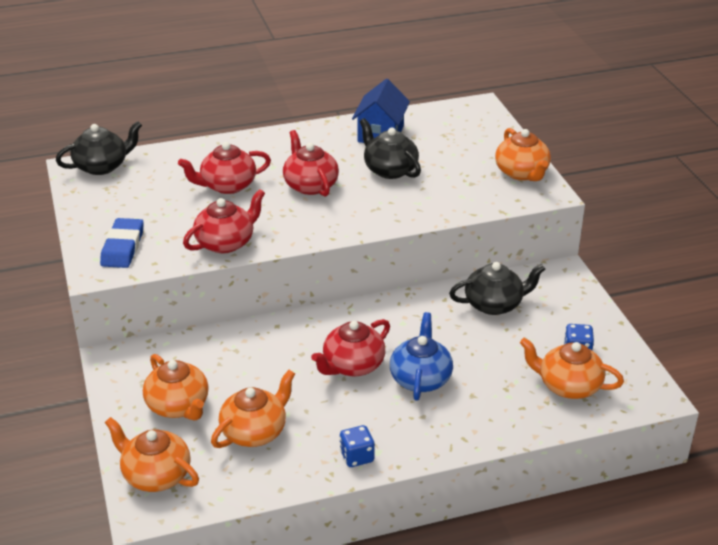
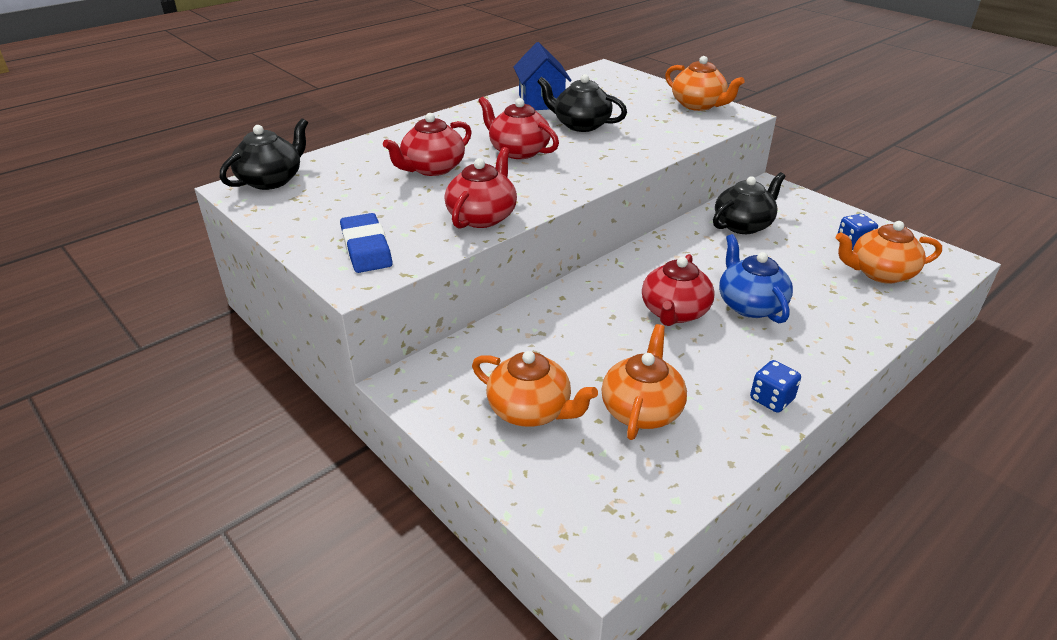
camera: 25 degrees left, 0 degrees up
(155, 475) = (575, 501): orange teapot -> none

